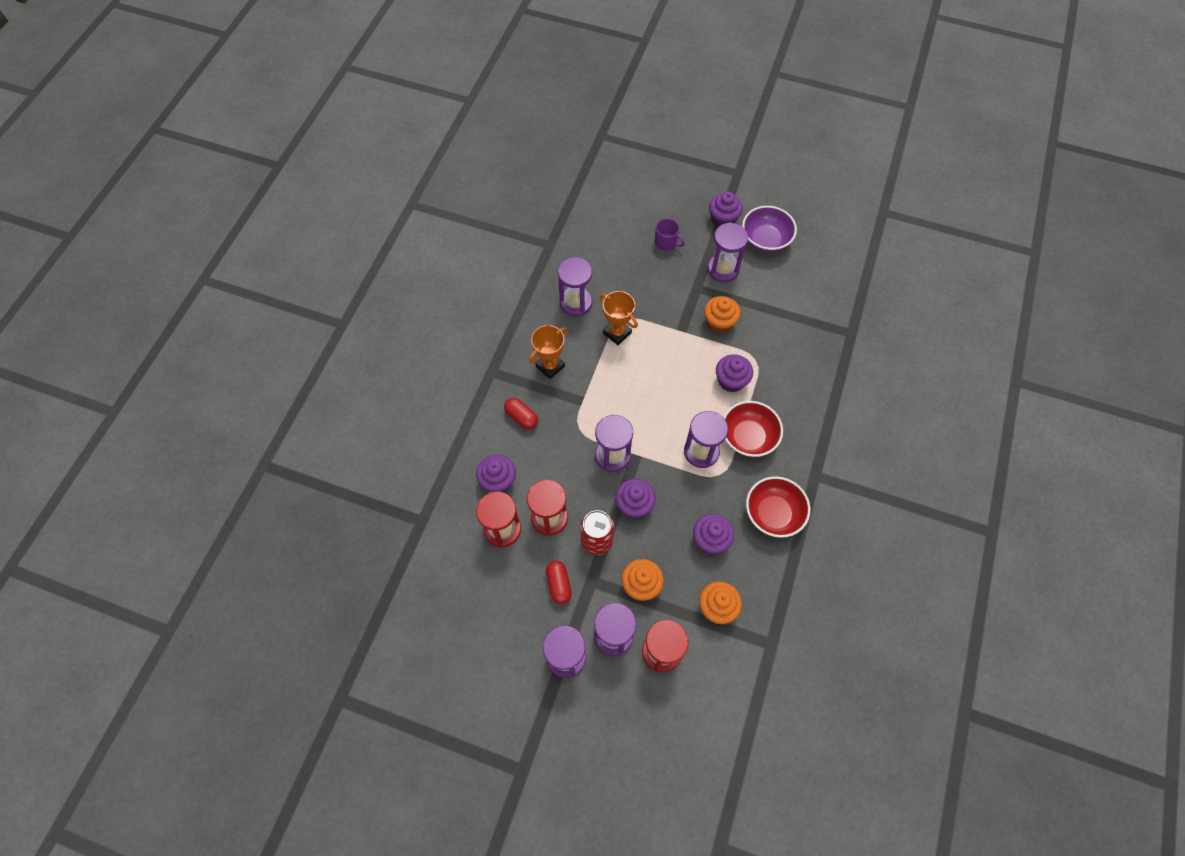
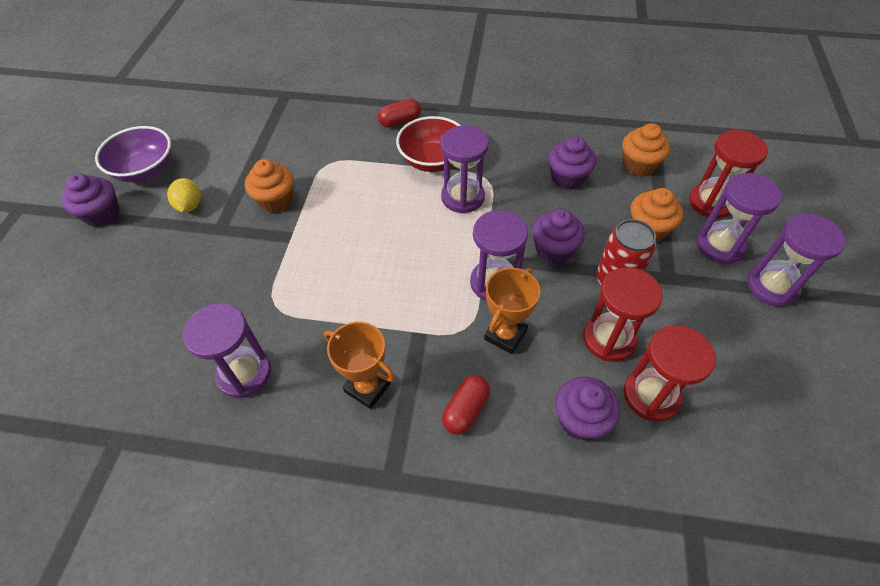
camera: 100 degrees left, 10 degrees down
(559, 584) = (691, 311): red capsule -> red capsule (400, 121)
(617, 333) = (299, 308): orange trophy -> orange trophy (505, 335)
(666, 242) = (135, 272): purple mug -> none
(723, 269) = (190, 206): purple hourglass -> yellow lemon
(731, 381) = (360, 181): purple cupcake -> none
(773, 514) = (517, 134): red bowl -> none

